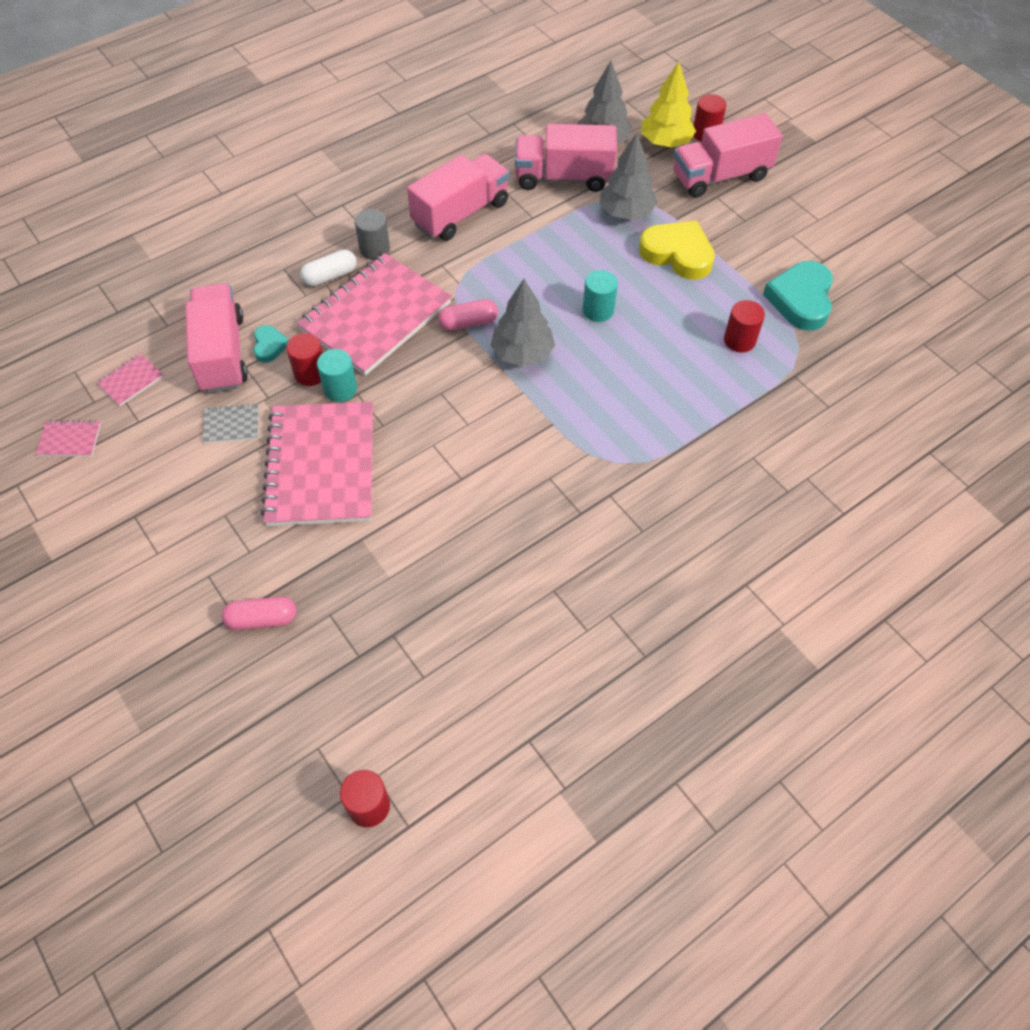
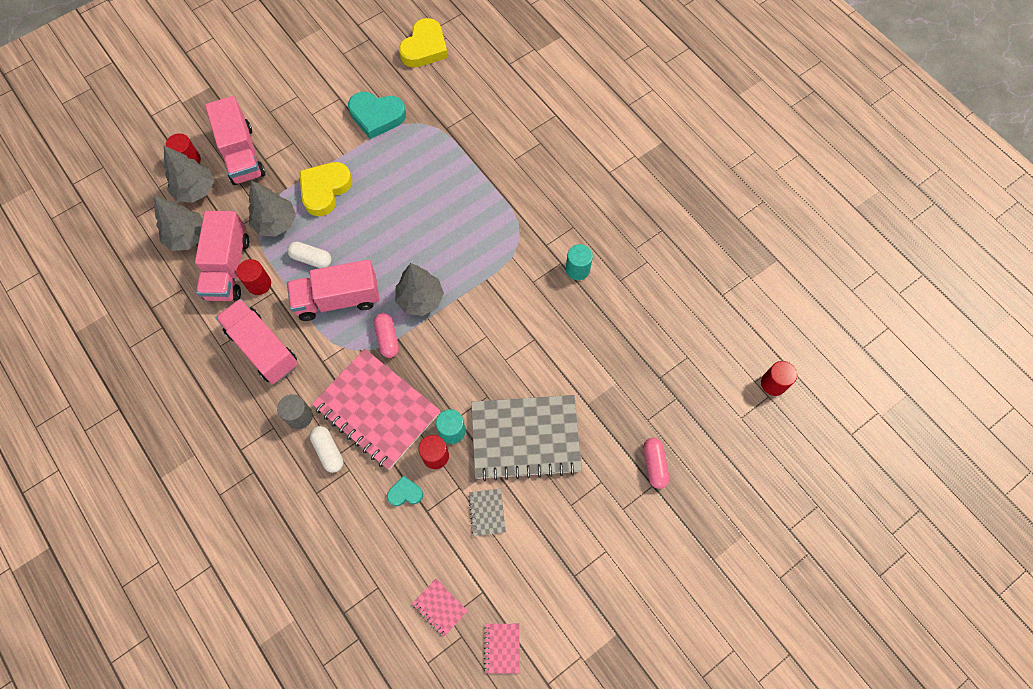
camera: 90 degrees left, 10 degrees up
(222, 353) = (412, 532): pink truck -> pink truck (338, 299)
(321, 466) = (525, 438): pink notebook -> grey notebook
(577, 247) = (311, 259): none -> white capsule
(598, 310) = (379, 246): turquoise cylinder -> turquoise cylinder (577, 269)
(665, 142) = (195, 190): yellow tree -> grey tree
(739, 340) = (413, 157): red cylinder -> red cylinder (259, 284)
(933, 348) = (424, 48): none -> yellow heart

